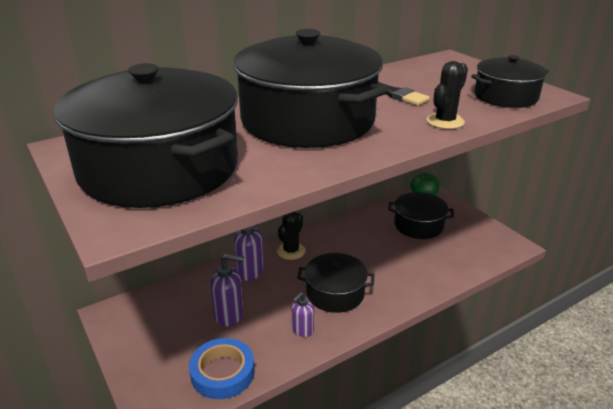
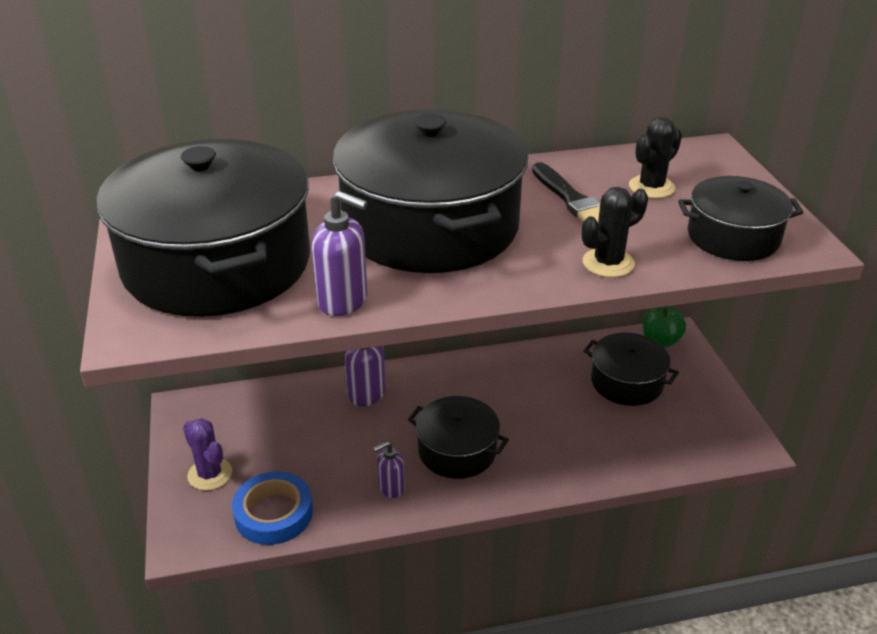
camera: 20 degrees right, 5 degrees up
(155, 357) = (210, 474): none -> purple cactus
(229, 315) = (315, 445): purple soap dispenser -> purple soap dispenser (343, 301)
(291, 251) = (431, 379): black cactus -> black cactus (651, 187)

